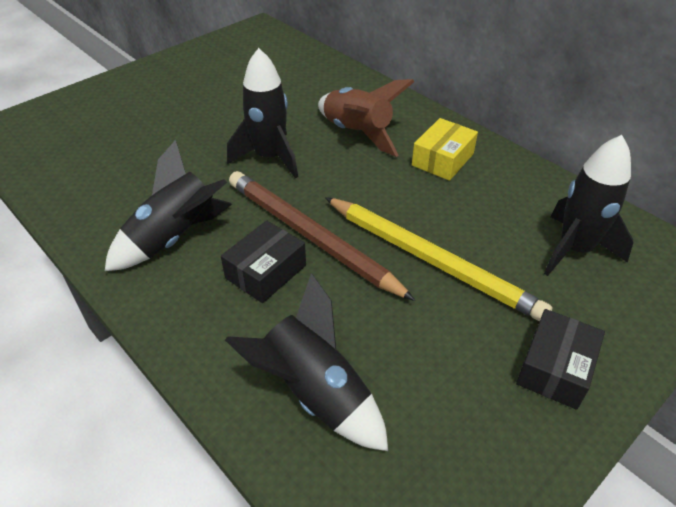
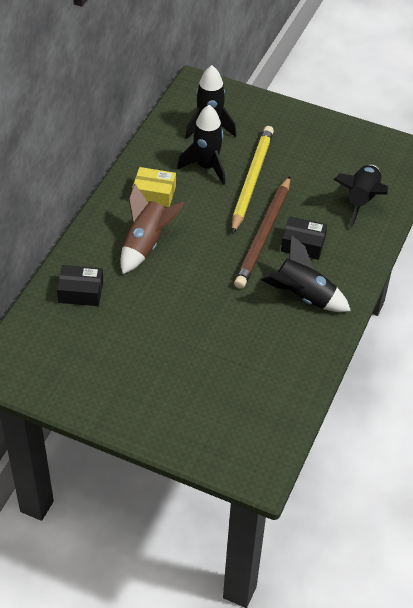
camera: 115 degrees left, 5 degrees up
(269, 157) = (200, 282): black rocket -> black rocket (206, 167)
(555, 368) = (295, 127): black box -> black box (81, 292)

